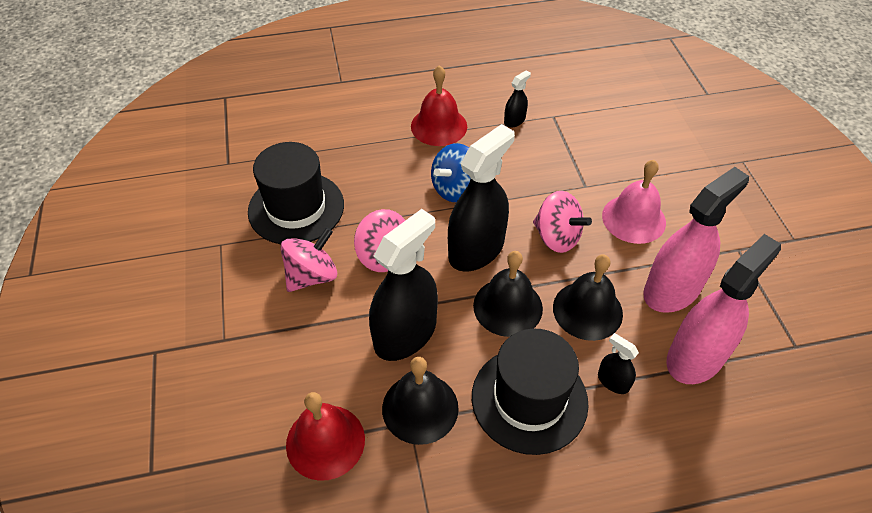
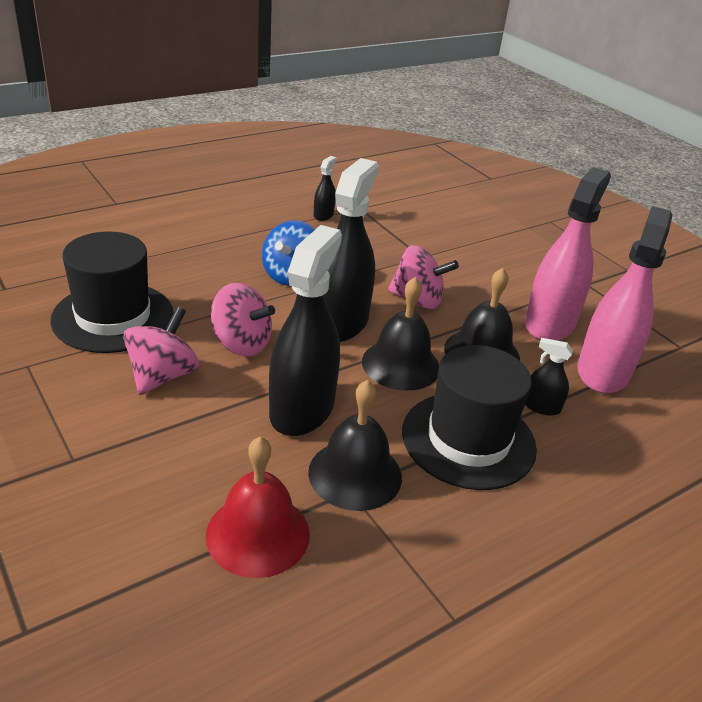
camera: 25 degrees left, 15 degrees down
(439, 126) = (246, 227): red bell -> none
(633, 219) = (482, 275): pink bell -> none

